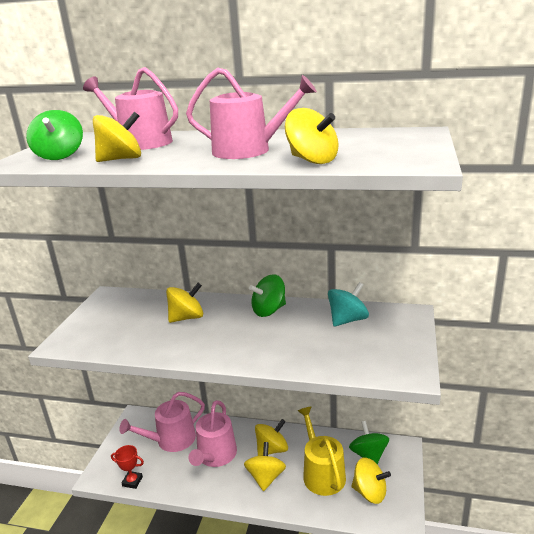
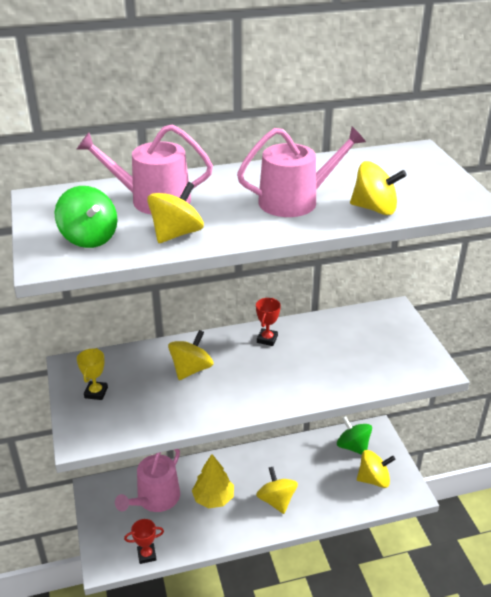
camera: 30 degrees left, 10 degrees up
(104, 316) = (96, 392): none -> yellow trophy
(215, 456) = (213, 498): pink watering can -> yellow tree
(269, 310) = (267, 339): green spinning top -> red trophy
(272, 449) = (264, 472): yellow spinning top -> none
(322, 473) = (323, 477): yellow watering can -> none
(347, 320) = (347, 330): turquoise spinning top -> none

